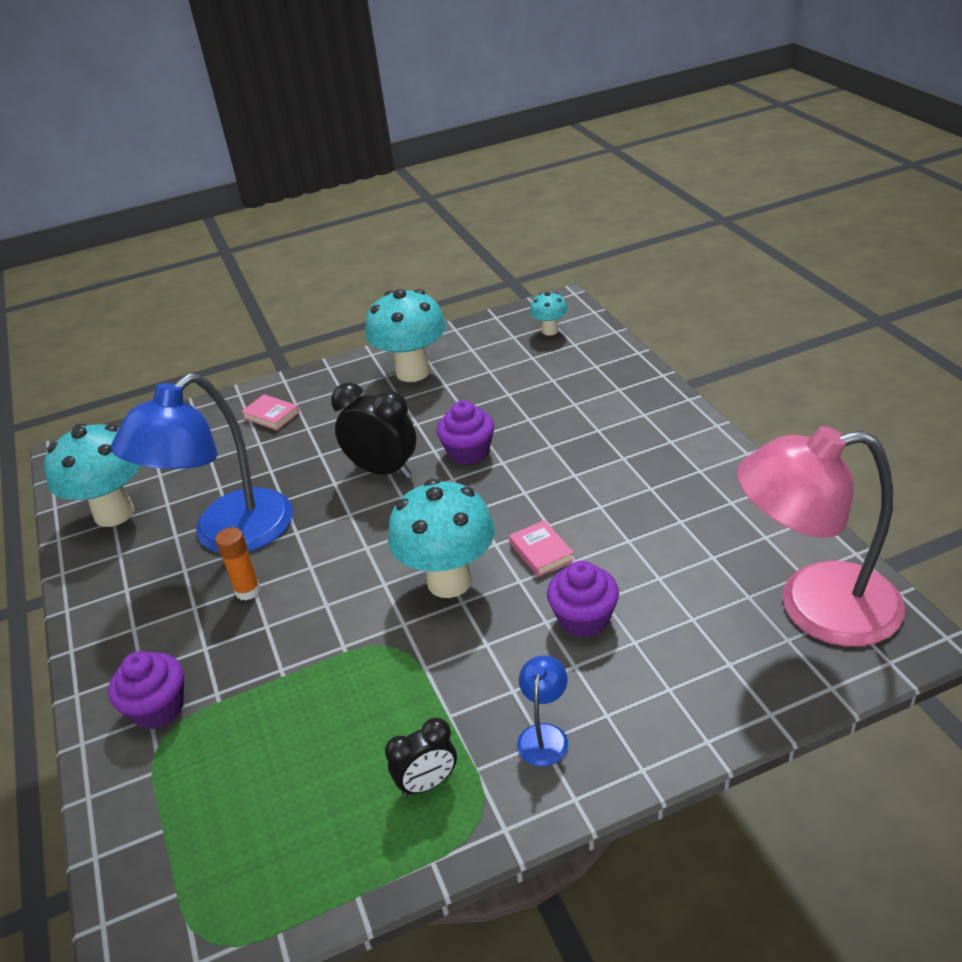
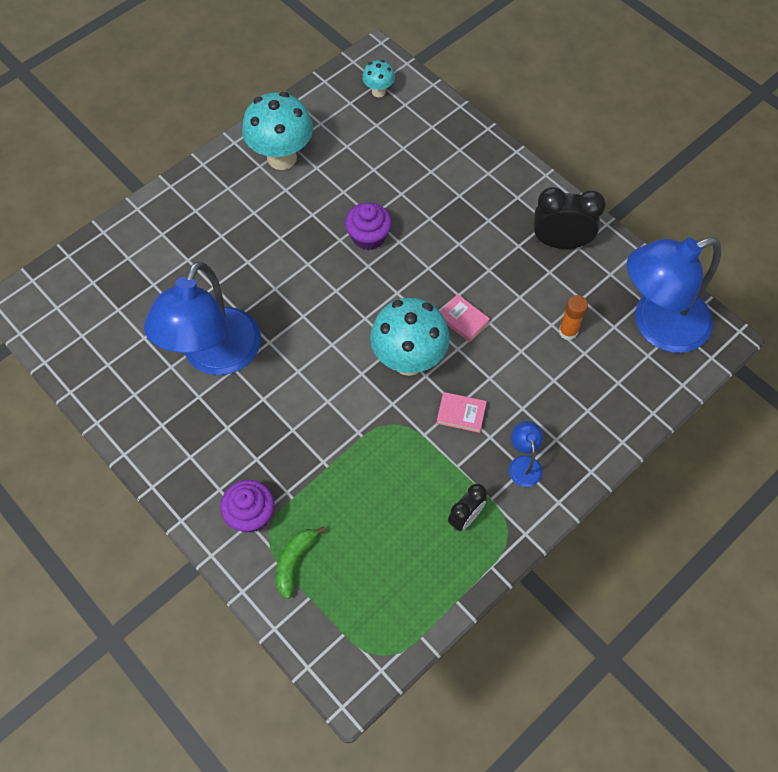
camera: 25 degrees left, 25 degrees up
(114, 513) = (103, 357): turquoise mushroom -> none
(173, 779) = (294, 562): none -> green banana
(248, 591) = (261, 403): orange glue stick -> orange glue stick (568, 332)
(271, 415) = (181, 228): pink book -> pink book (461, 414)
(383, 471) = (308, 268): black clock -> black clock (560, 242)
(584, 618) = (514, 370): purple cupcake -> none
(815, 606) = (657, 325): pink lamp -> blue lamp

